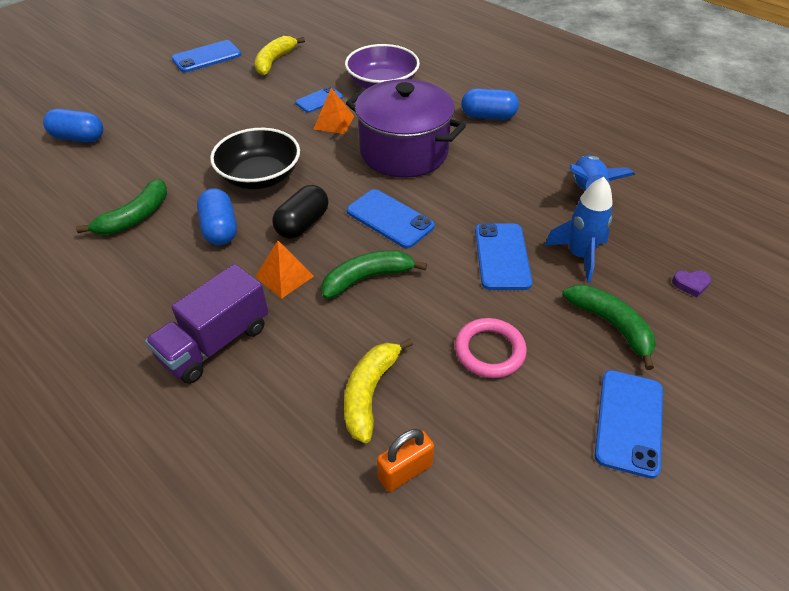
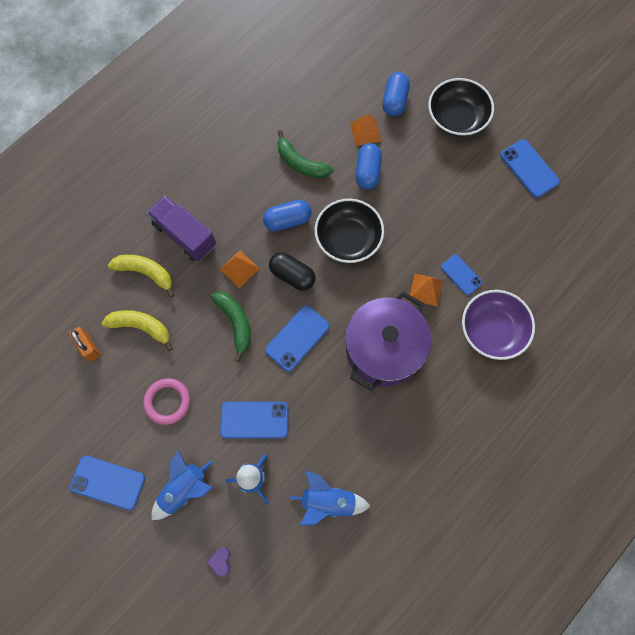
camera: 90 degrees right, 25 degrees up
(112, 161) = (365, 132): none -> orange pyramid
(125, 96) = (456, 118): none -> black bowl
(274, 61) = (527, 229): yellow banana -> yellow banana (146, 273)
(488, 116) = (442, 428): blue capsule -> blue capsule (367, 172)
(611, 325) = (184, 489): green banana -> blue rocket

